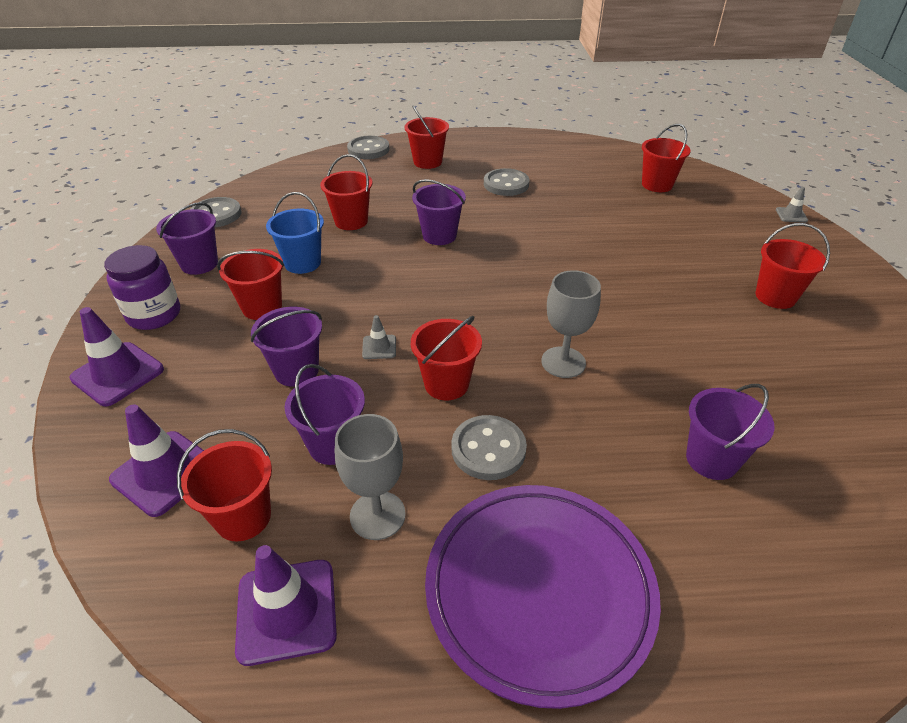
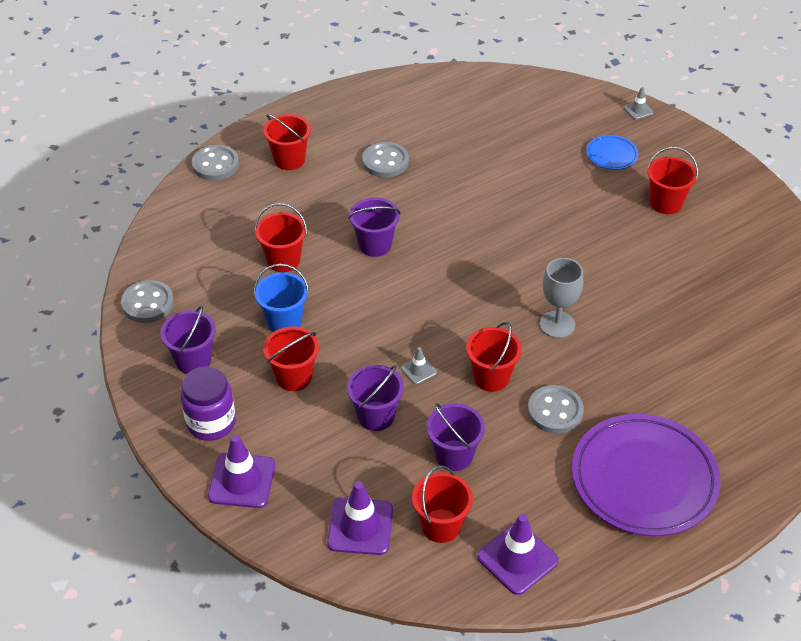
camera: 30 degrees left, 5 degrees up
(377, 515) = (521, 484): grey goblet -> none
(657, 185) = (515, 113): red bucket -> none
(711, 459) = (690, 355): purple bucket -> none
(737, 240) = (611, 155): none -> blue plate

